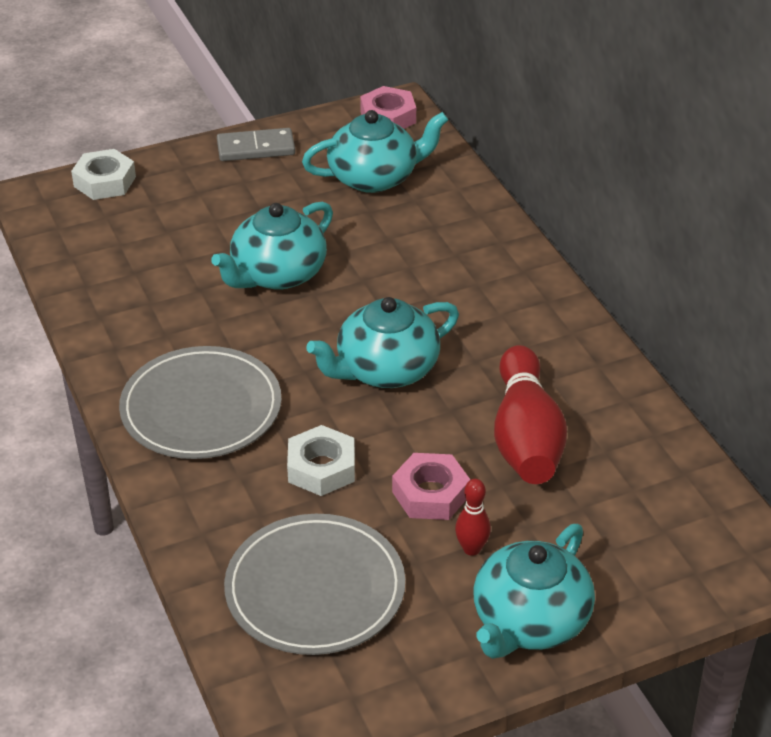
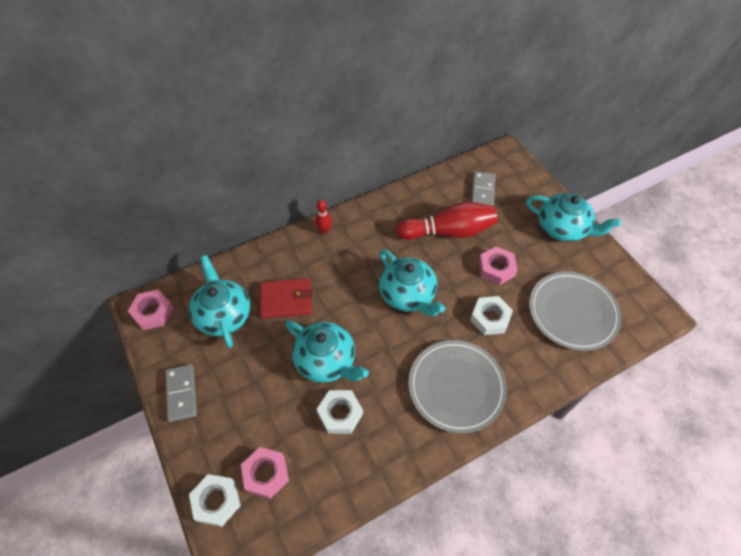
camera: 95 degrees left, 15 degrees up
(125, 219) = (266, 474): none -> pink nut
(190, 284) = (340, 414): none -> white nut
(393, 236) = (286, 300): none -> red wallet
(471, 549) = (527, 250): red bowling pin -> red bowling pin (324, 230)
(636, 503) = (482, 191): none -> grey domino

